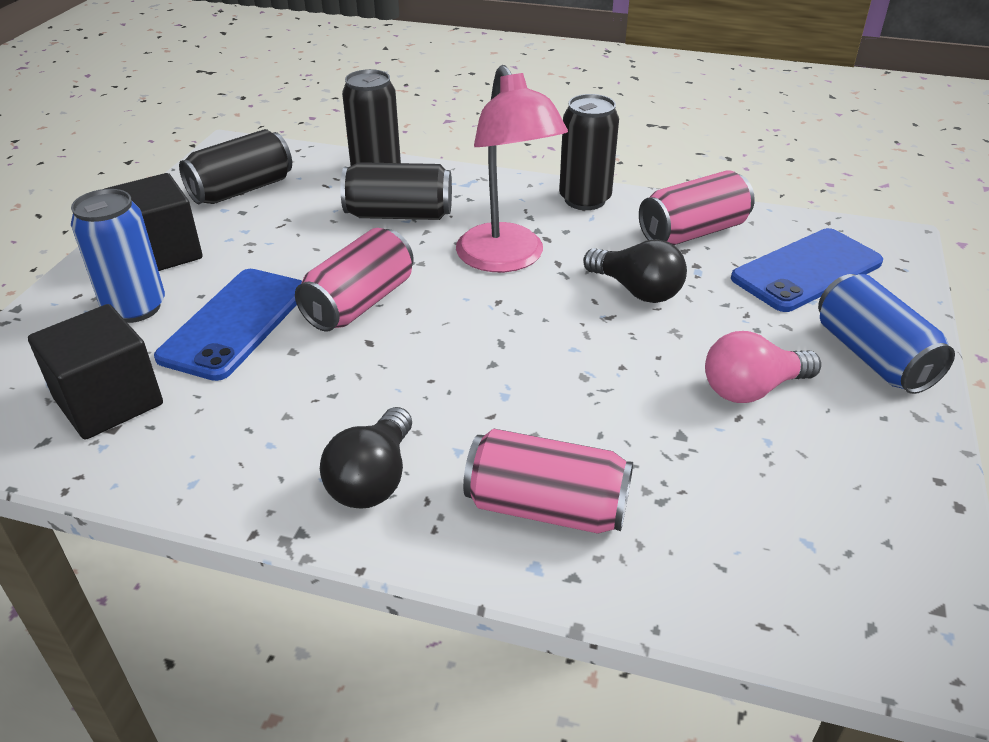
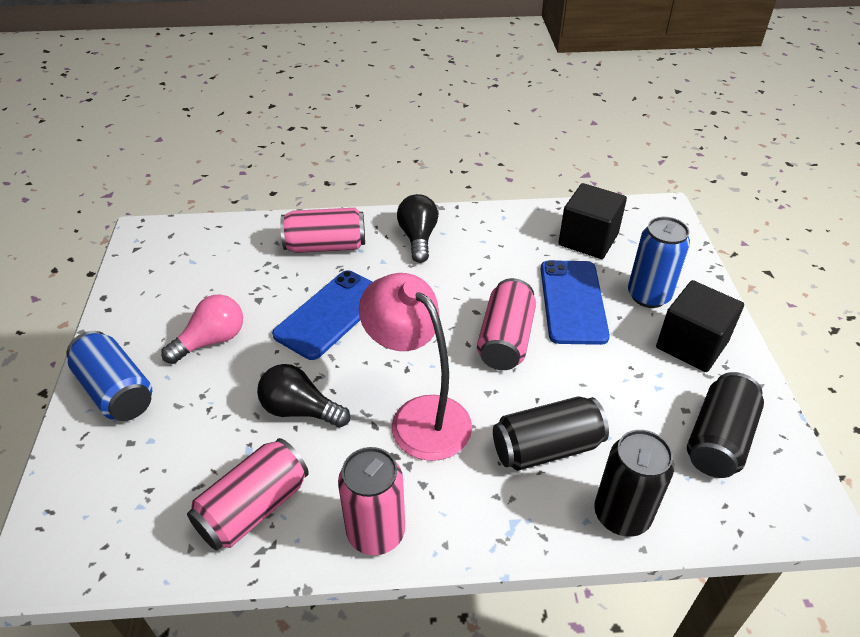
camera: 160 degrees right, 5 degrees up
(585, 199) = (376, 532): black can -> pink can
(806, 270) = (146, 480): blue phone -> blue phone (331, 314)

